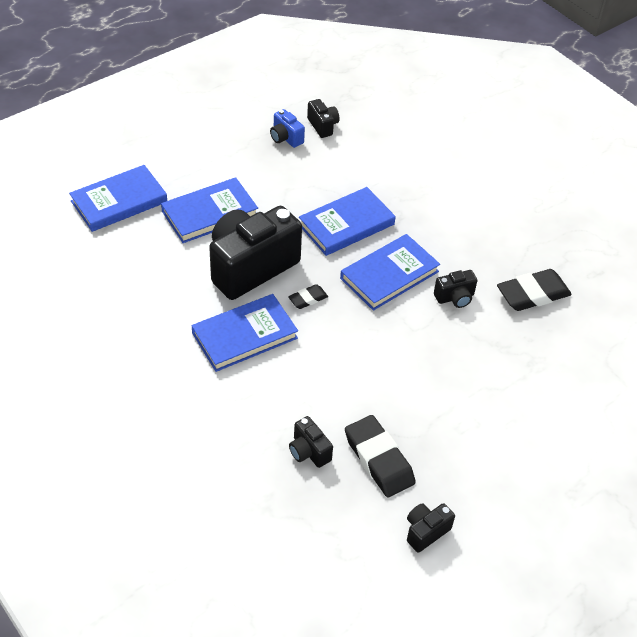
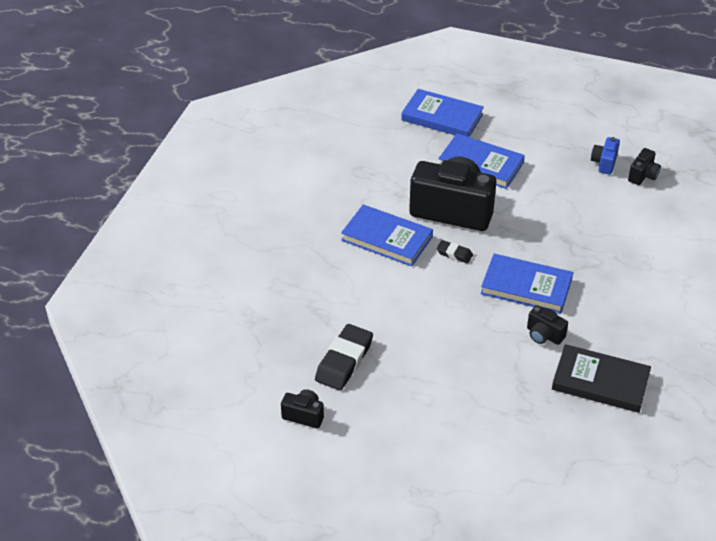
camera: 60 degrees right, 5 degrees down
(309, 451) = (317, 320): black camera -> none
(346, 225) = (551, 239): blue book -> none
(532, 294) = (600, 382): black eraser -> black book

